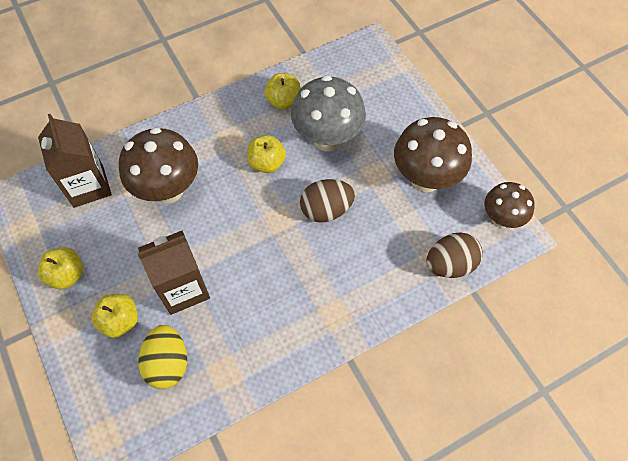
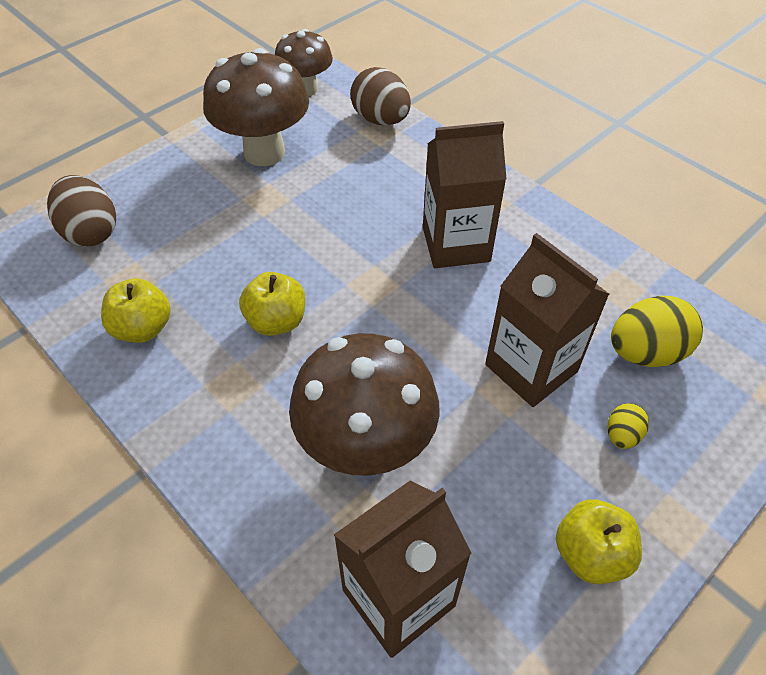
camera: 105 degrees left, 10 degrees down
(120, 321) = (622, 435): yellow apple -> yellow egg
(298, 278) = (456, 244): none -> brown carton
(326, 210) = (341, 237): brown egg -> brown egg (91, 232)
(327, 139) = (215, 258): grey mushroom -> none

